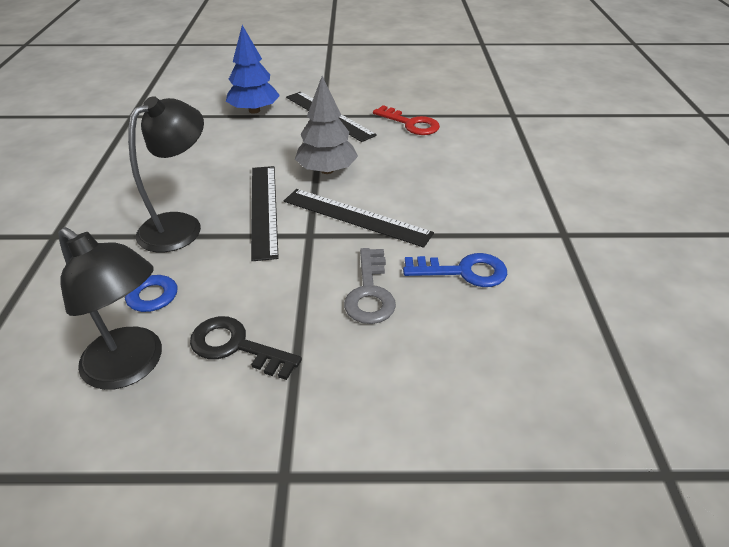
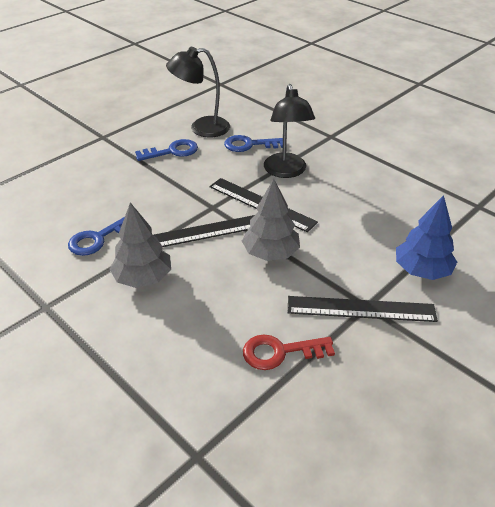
camera: 135 degrees right, 0 degrees up
(236, 347) = (172, 151): black key -> blue key
(370, 292) = (140, 200): grey key -> none
(454, 210) = (143, 278): none -> grey tree

